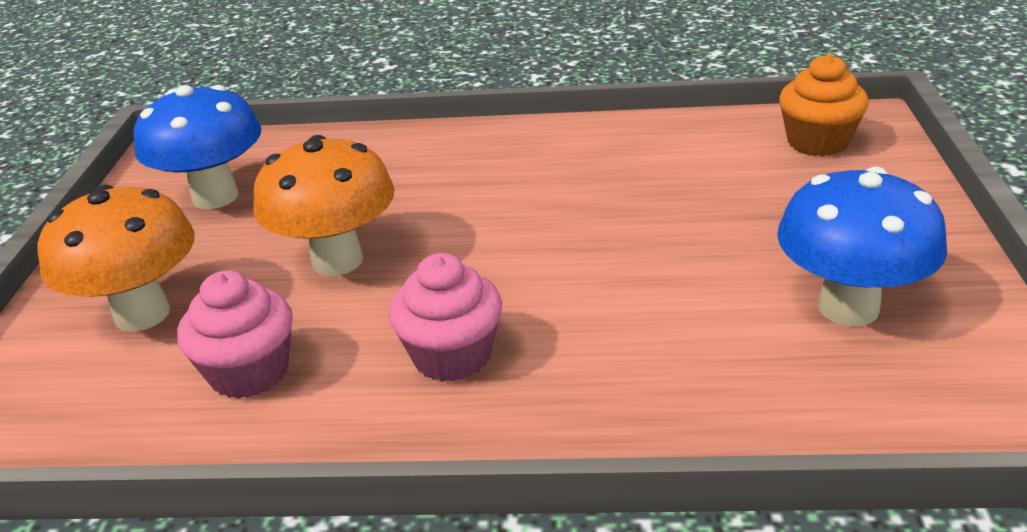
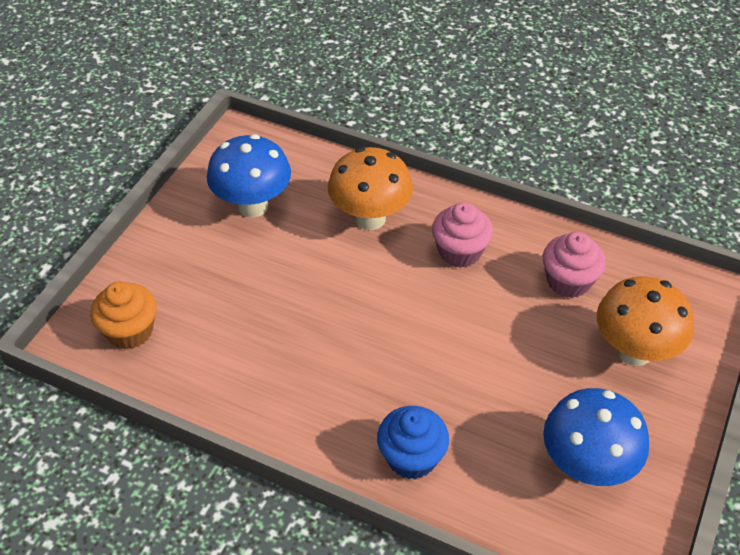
camera: 160 degrees left, 15 degrees up
(337, 260) = (504, 350): orange mushroom -> orange mushroom (370, 218)
(415, 151) = (411, 457): none -> blue cupcake

